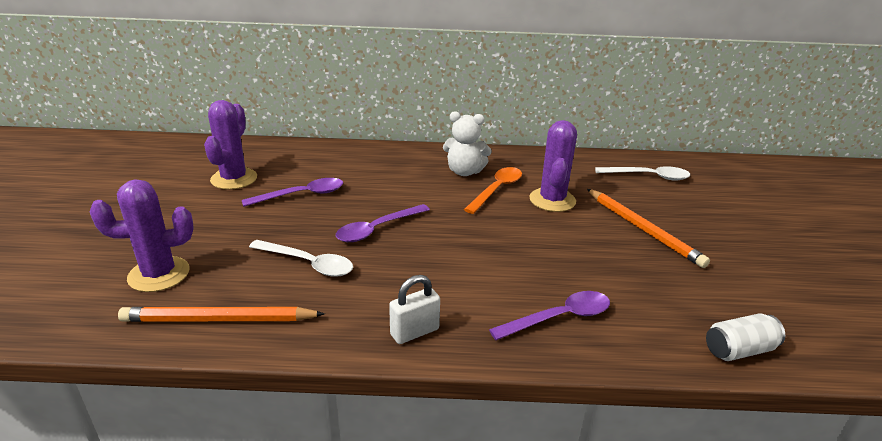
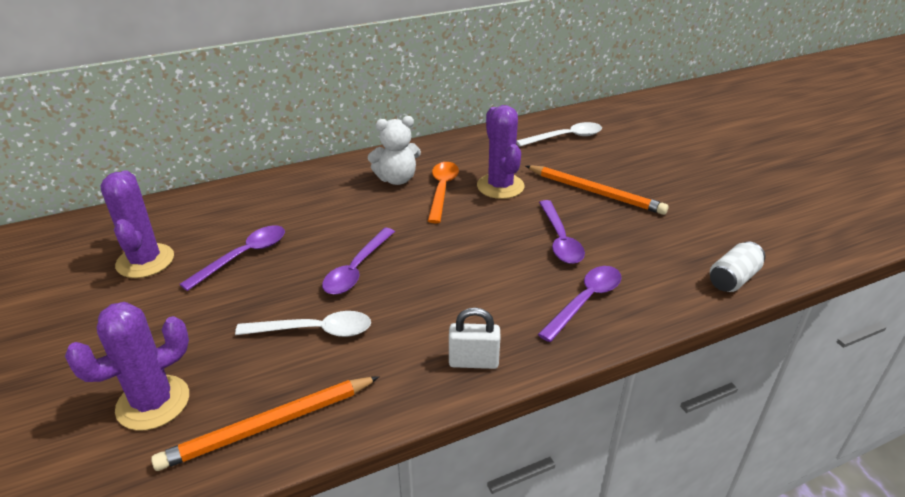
camera: 25 degrees left, 5 degrees up
(414, 332) = (473, 362): white padlock -> white padlock turned 60 degrees clockwise
(575, 259) = (560, 240): none -> purple spoon

